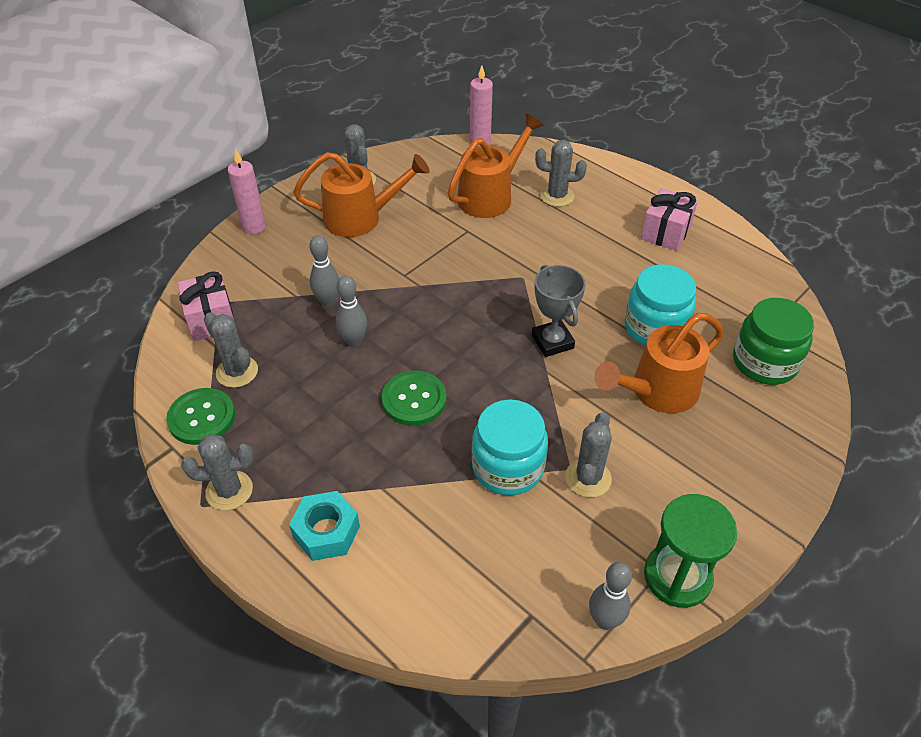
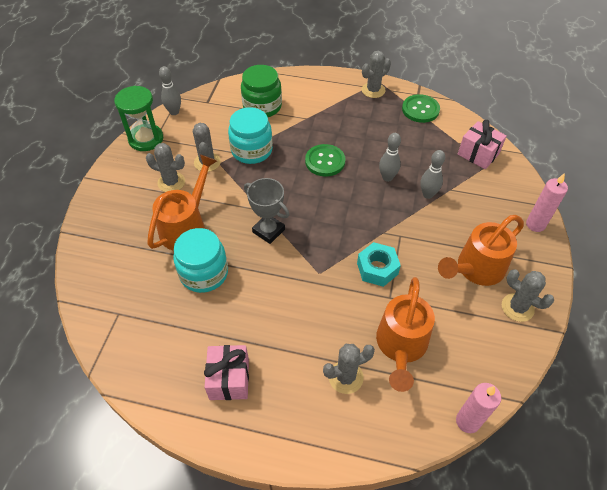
camera: 150 degrees right, 5 degrees up
(237, 372) = (430, 135): grey cactus -> grey cactus (171, 182)
(326, 532) = (316, 94): turquoise nut -> turquoise nut (377, 268)
(764, 362) = (118, 280): green jar -> green jar (262, 106)

